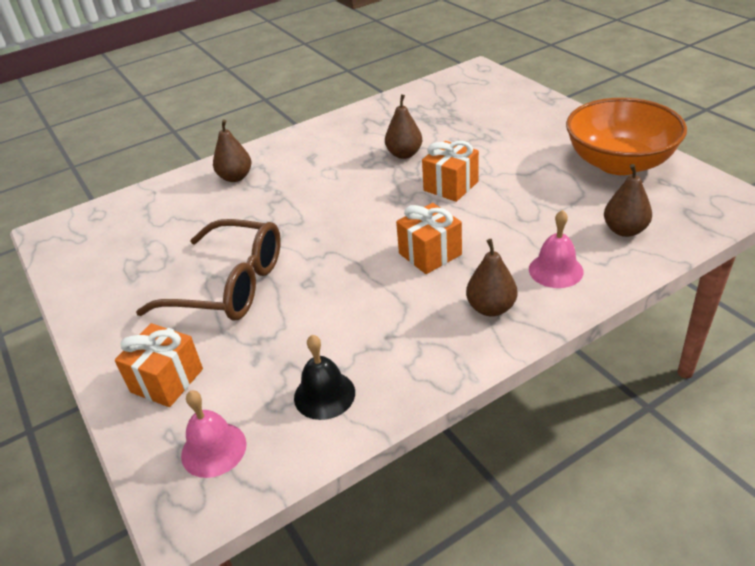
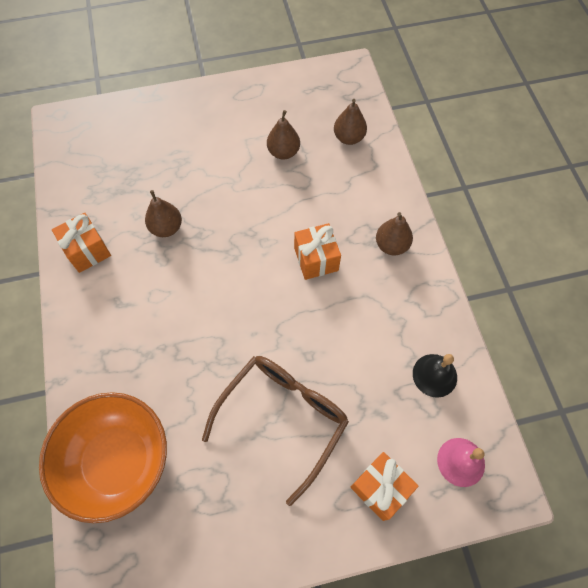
camera: 75 degrees left, 25 degrees up
(235, 177) = (110, 380): brown pear -> brown pear (283, 152)
(450, 186) = (236, 213): orange gift -> orange gift (87, 250)
(555, 270) = (370, 193): pink bell -> none
(619, 163) = (271, 101): orange bowl -> orange bowl (117, 461)

